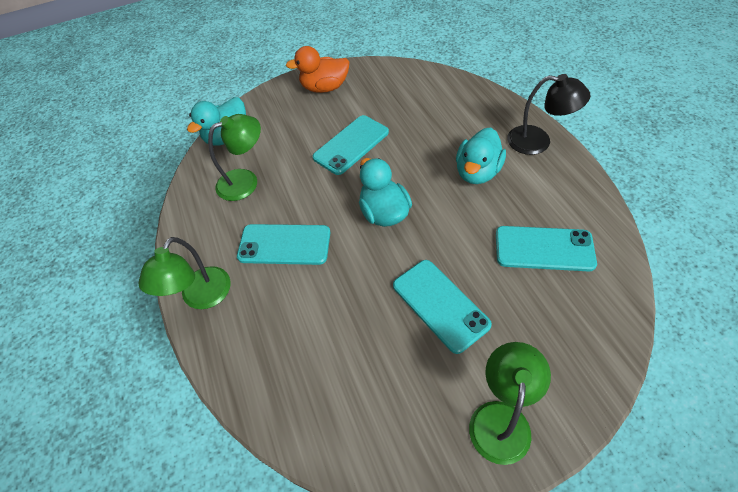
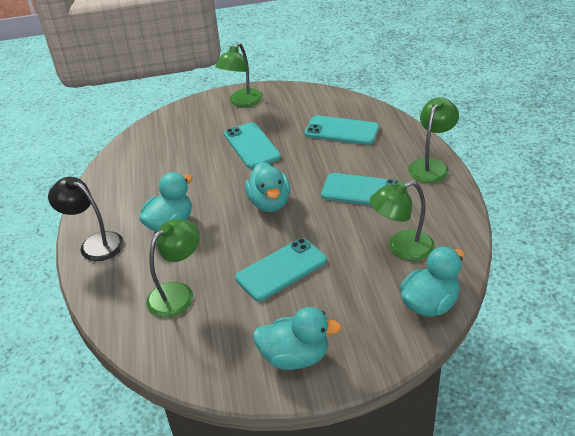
camera: 170 degrees left, 15 degrees down
(324, 88) = (295, 357): orange duck -> turquoise duck
(431, 113) = (178, 293): none -> green lamp
(544, 249) = (159, 166): turquoise phone -> turquoise phone (342, 131)

